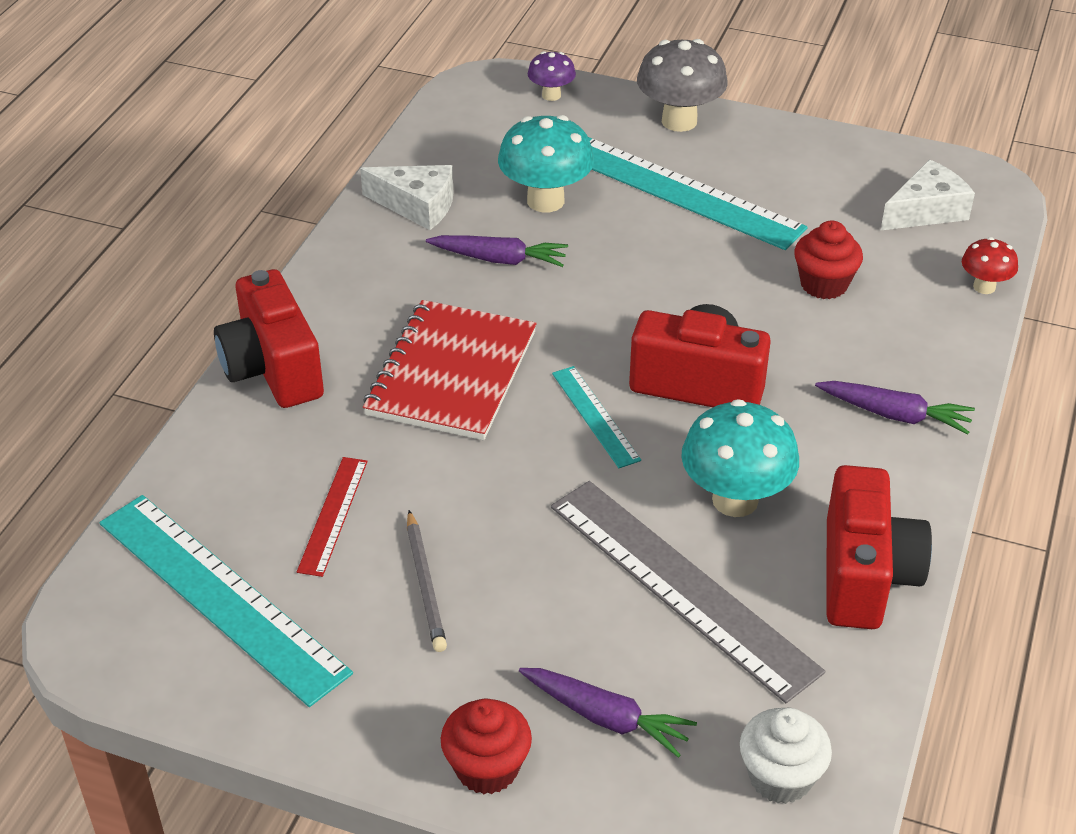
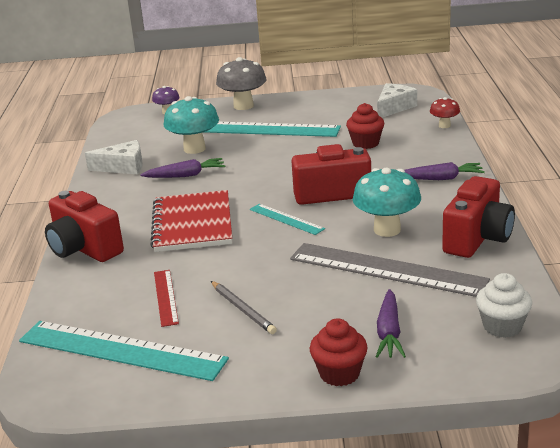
camera: 20 degrees left, 15 degrees down
(605, 717) = (389, 332): purple carrot -> purple carrot turned 90 degrees clockwise
(865, 575) = (477, 239): red camera -> red camera turned 45 degrees clockwise

